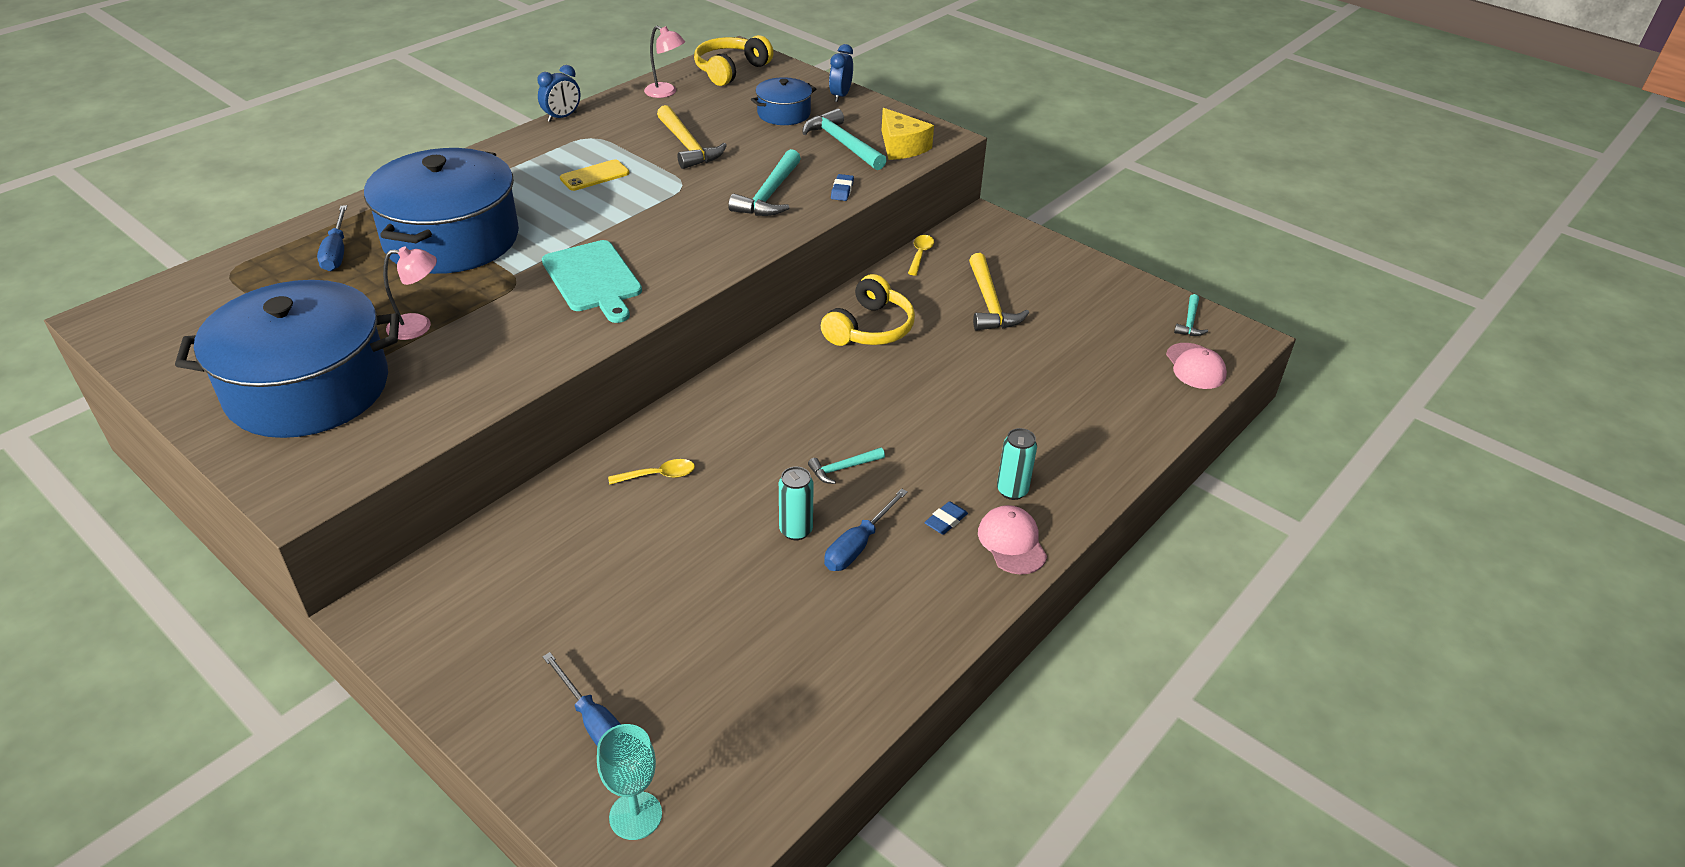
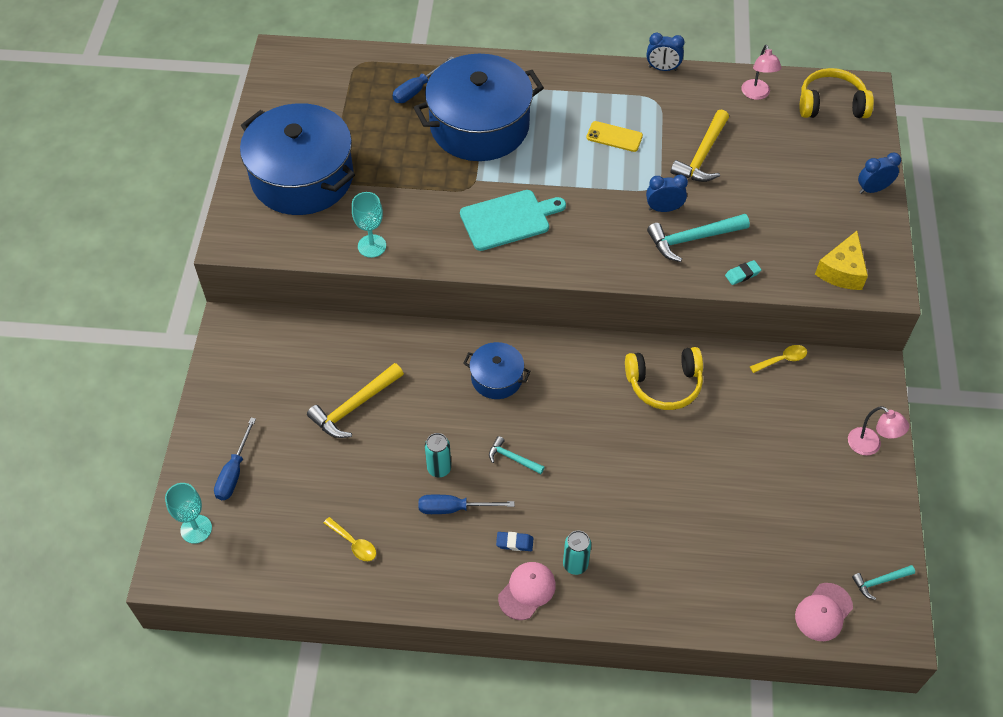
camera: 55 degrees right, 15 degrees up
(419, 326) = (390, 178): pink lamp -> pink lamp (870, 446)
(486, 384) = (372, 246): none -> turquoise goblet
(593, 279) = (508, 219): turquoise cutting board -> turquoise cutting board turned 135 degrees counterclockwise
(659, 475) = (424, 370): yellow spoon -> yellow spoon (354, 543)
(715, 192) = (664, 209): none -> blue clock
(783, 113) = (807, 175): blue pot -> blue pot (496, 378)
(842, 144) = (805, 235): turquoise hammer -> none
(842, 190) = (742, 274): blue eraser -> turquoise eraser
(989, 303) = (767, 437): yellow hammer -> yellow hammer (355, 406)

